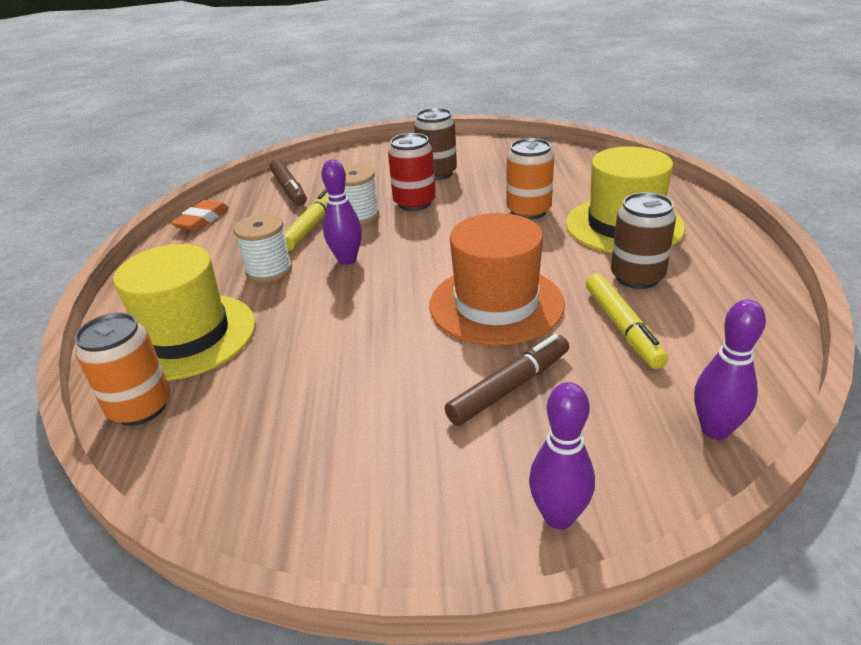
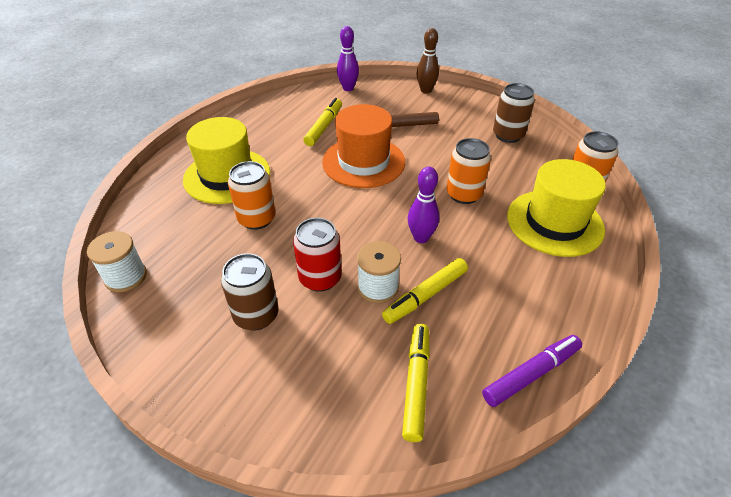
camera: 150 degrees left, 10 degrees up
(202, 220) = (531, 374): orange eraser -> purple marker
(269, 270) = (483, 256): white spool -> white spool (126, 277)
(289, 189) = (416, 384): brown marker -> yellow marker
(324, 321) = (464, 194): none -> orange can
(558, 516) = (426, 90): purple bowling pin -> brown bowling pin
(637, 277) = (278, 144): brown can -> brown can (508, 135)

